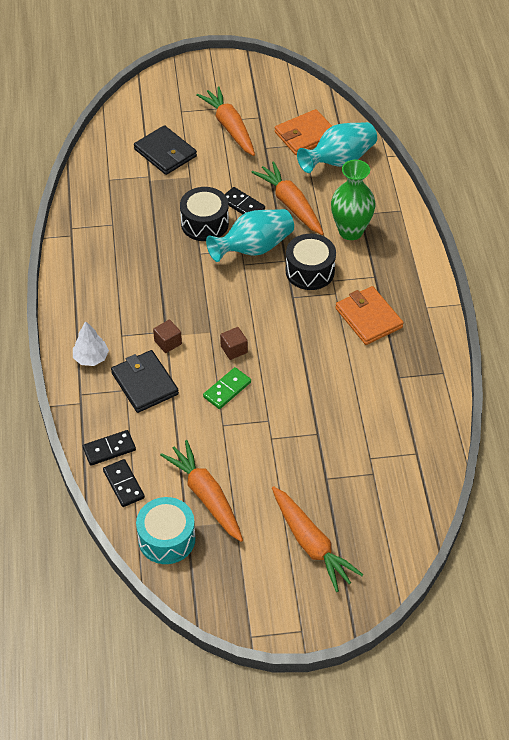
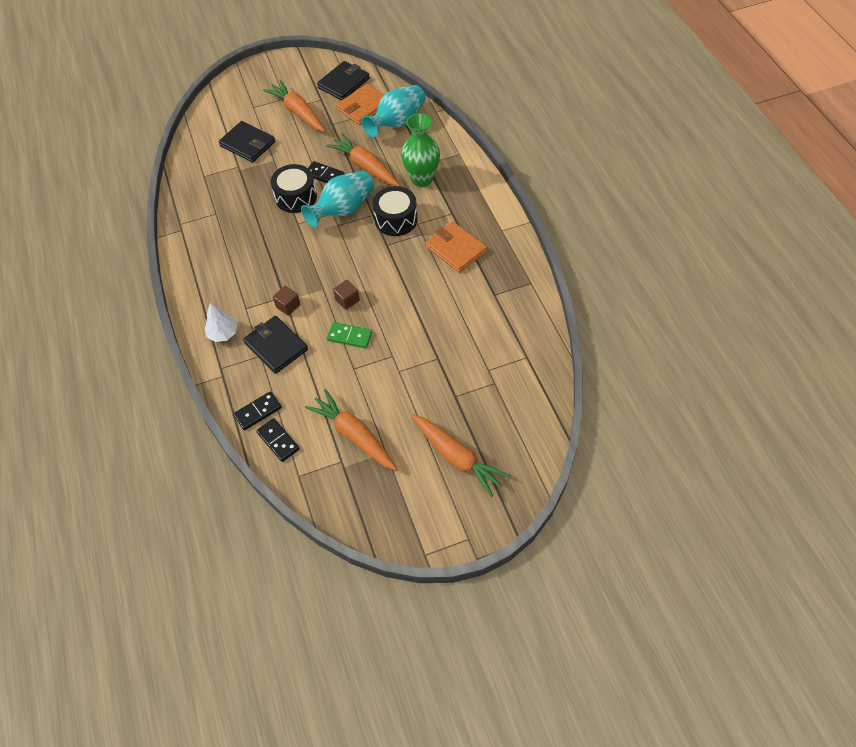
camera: 10 degrees left, 5 degrees up
(167, 539) = (328, 482): turquoise drum -> none
(227, 389) = (349, 336): green domino -> green domino turned 75 degrees clockwise
(289, 103) = (343, 83): none -> black wallet

